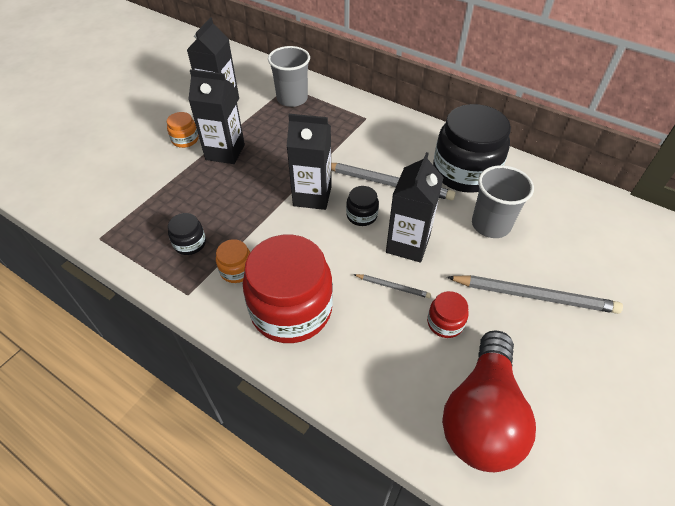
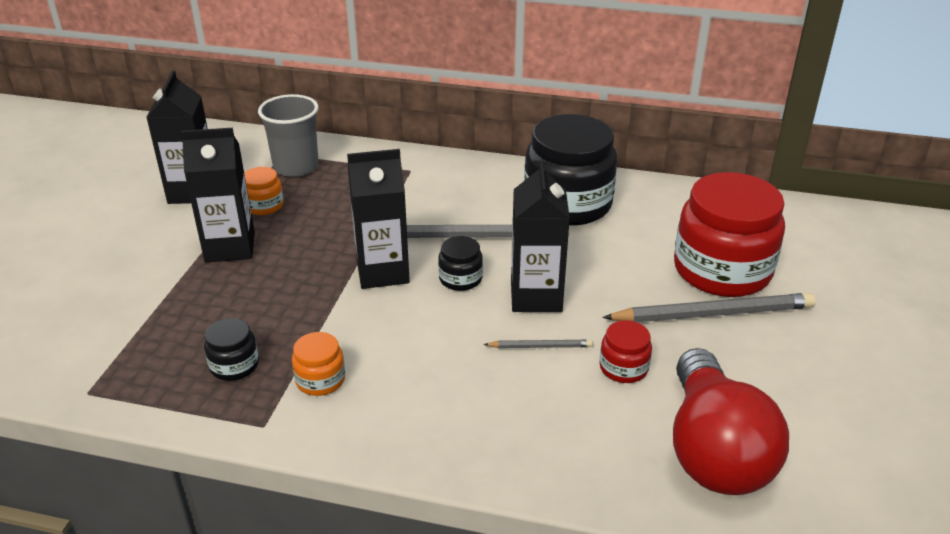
camera: 20 degrees left, 15 degrees down
(185, 139) = (160, 245): orange jar -> orange jar (264, 206)
(291, 309) = (420, 404): red jar -> red jar (722, 270)
(490, 225) = (626, 253): grey cup -> none

